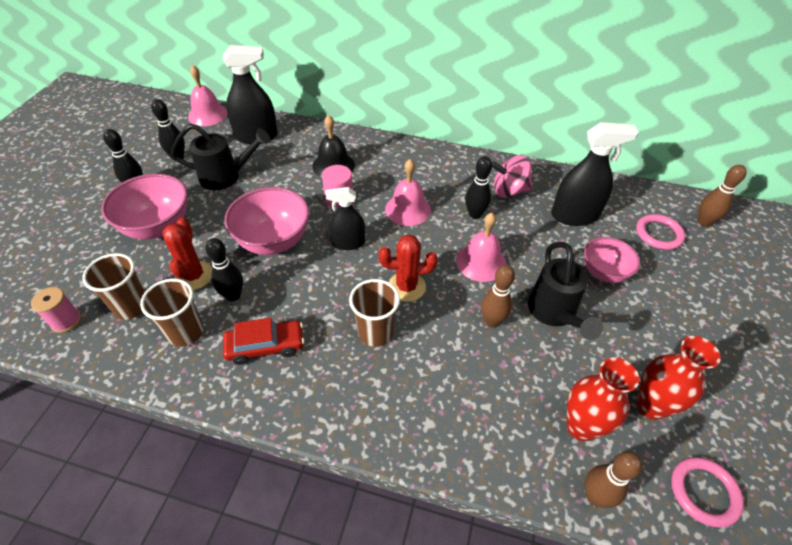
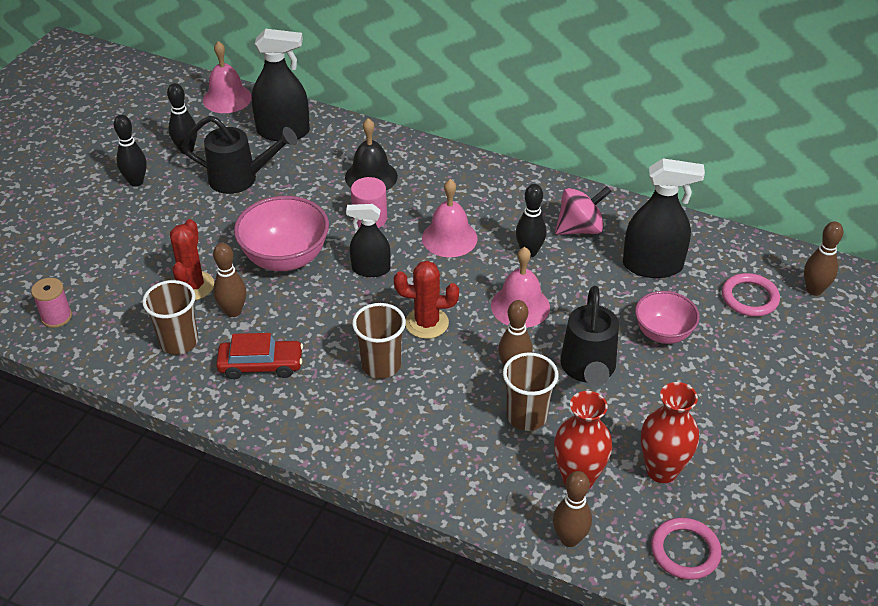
camera: 10 degrees right, 5 degrees down
(131, 306) = (124, 310): brown cup -> brown cup (526, 416)
(158, 227) = (157, 229): pink bowl -> none
(233, 296) = (233, 311): black bowling pin -> brown bowling pin
(509, 191) = (580, 228): pink spinning top -> pink spinning top turned 150 degrees clockwise

